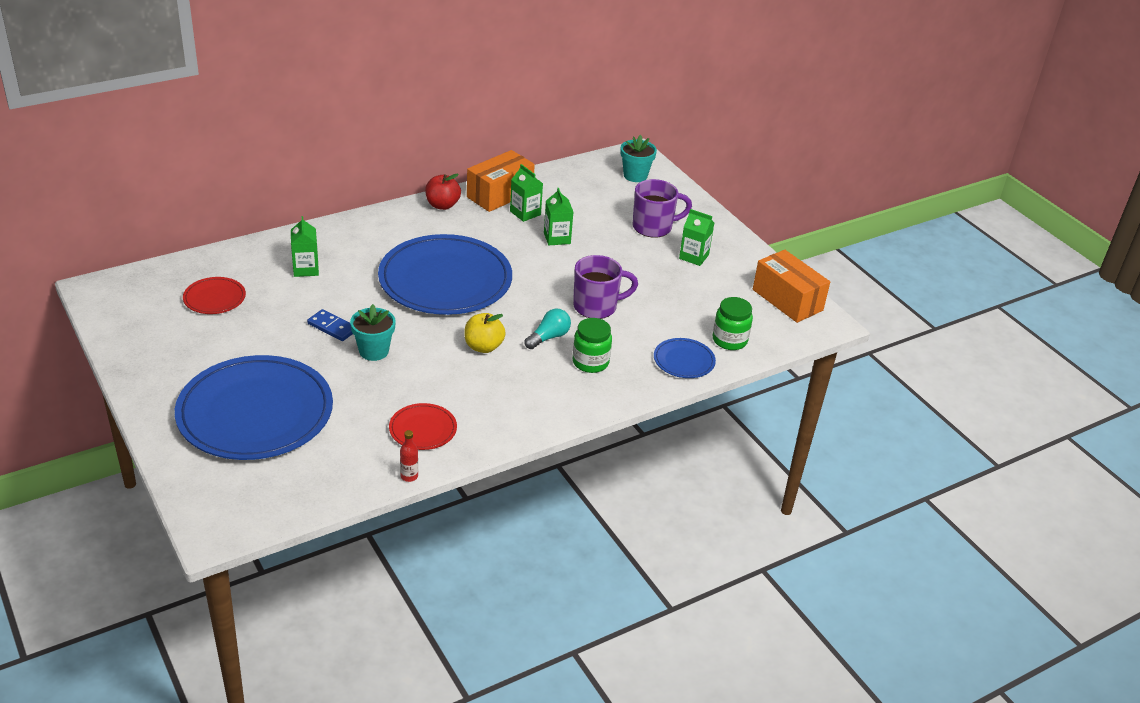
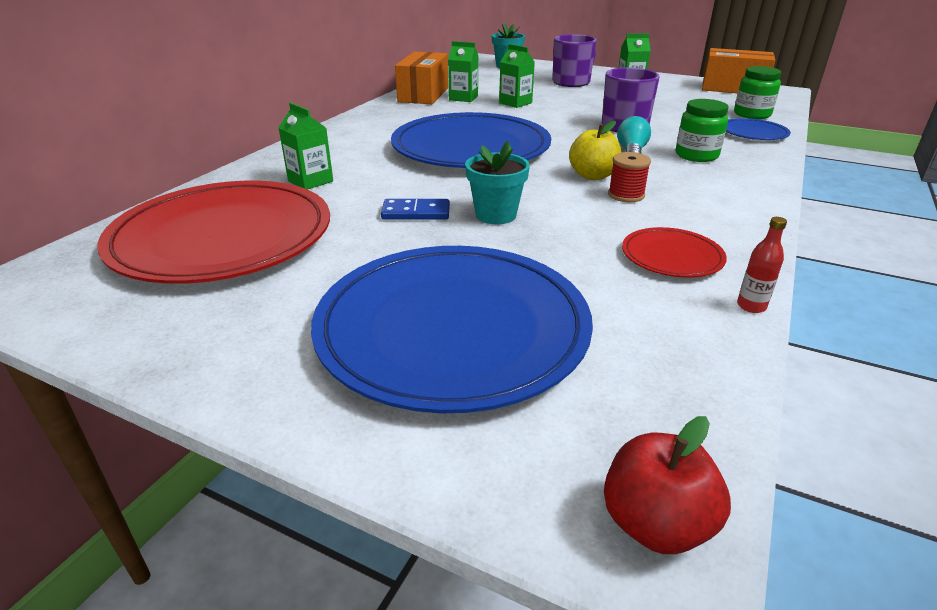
camera: 30 degrees left, 5 degrees down
(214, 298) = (223, 237): red plate -> red plate, size x2.27
(442, 205) = (384, 110): red apple -> red apple (655, 524)
(476, 373) = (626, 195): none -> red spool

